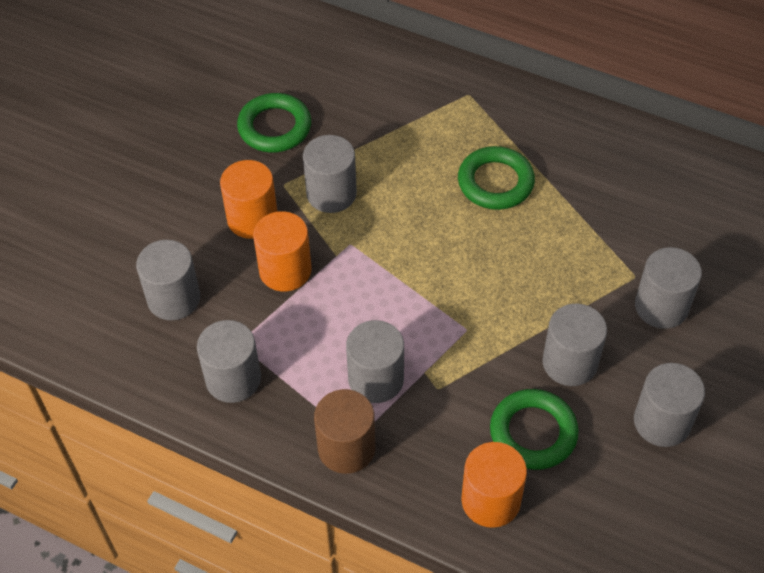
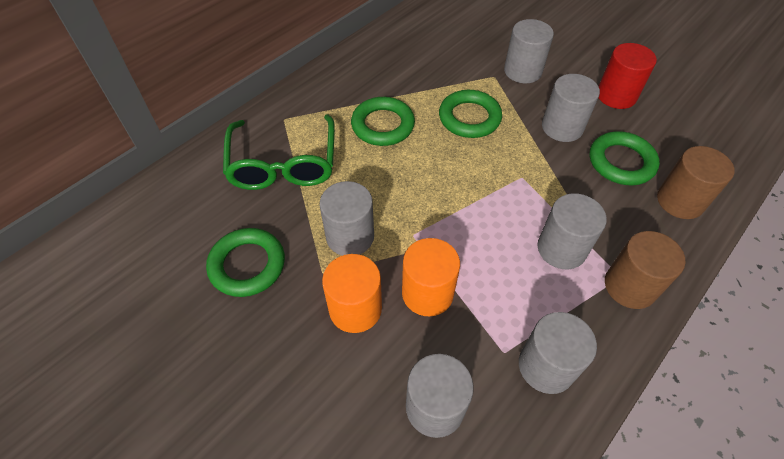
camera: 75 degrees left, 0 degrees up
(405, 114) = (283, 163): none -> green glasses
(491, 500) = (680, 201): orange cylinder -> brown cylinder
(544, 262) = (469, 118): none -> green ring
(662, 422) = (616, 95): grey cylinder -> red cylinder

